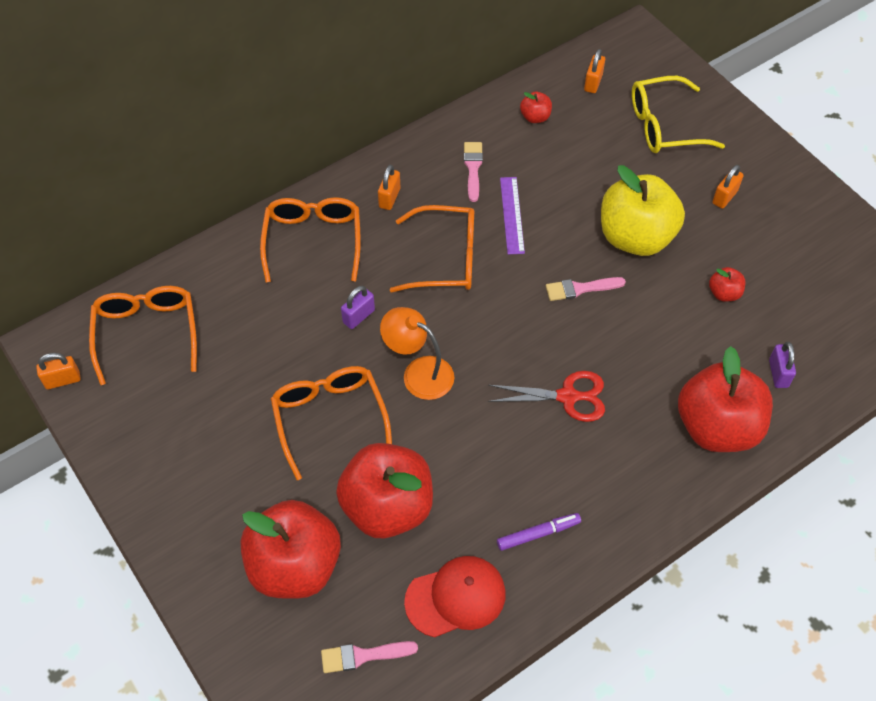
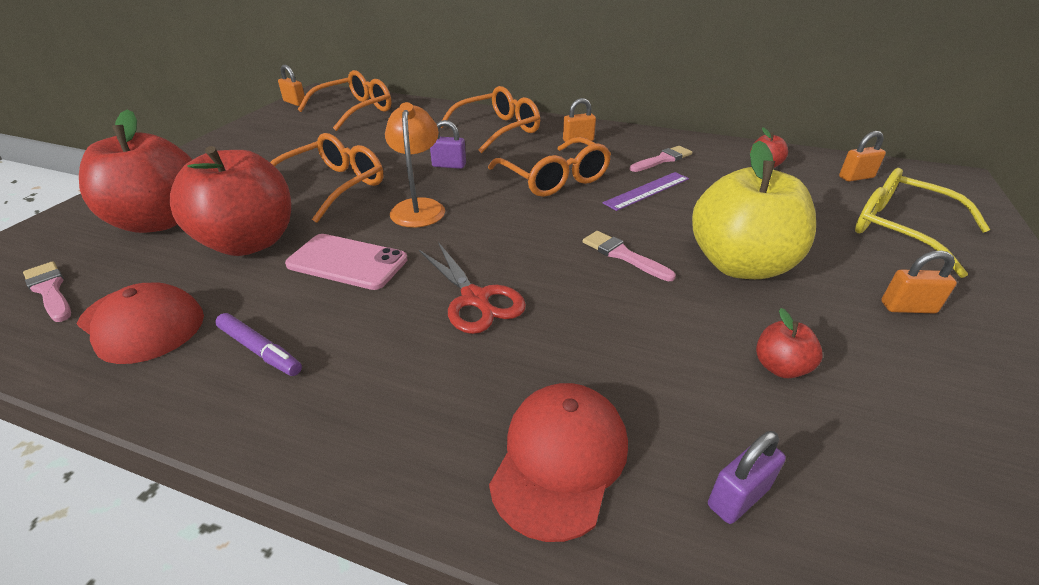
camera: 55 degrees right, 20 degrees down
(467, 451) = (347, 262): none -> pink phone
(717, 427) = (560, 459): red apple -> red cap

